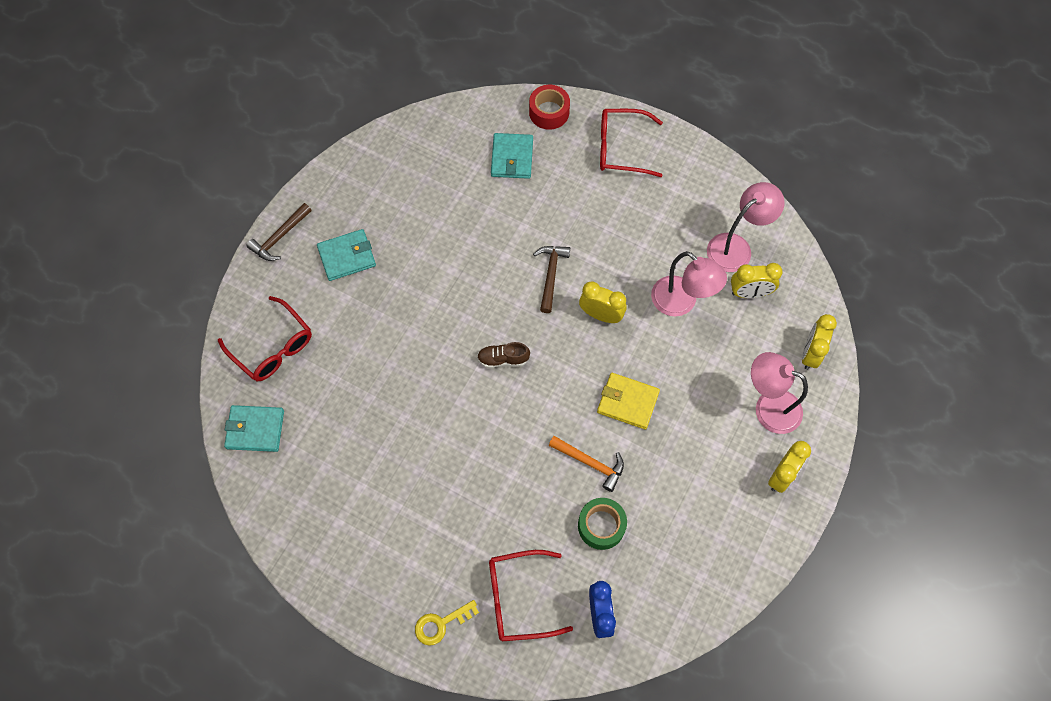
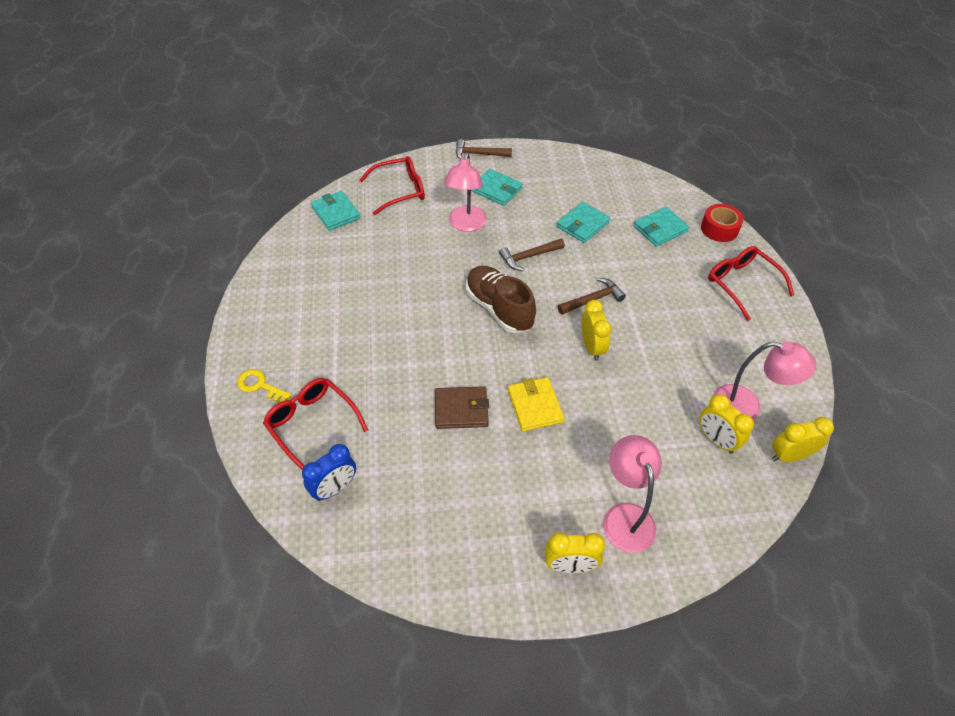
camera: 55 degrees right, 15 degrees down
(272, 347) = (400, 191): red glasses -> red glasses turned 120 degrees counterclockwise
(456, 216) = (583, 225): none -> turquoise wallet
(460, 291) = (528, 257): none -> brown hammer
(503, 359) = (499, 308): brown shoe -> brown shoe, size x1.95
(590, 463) = (461, 409): orange hammer -> brown wallet
(601, 526) = (413, 447): green tape -> none
(681, 303) = (656, 395): pink lamp -> pink lamp (466, 225)
(810, 353) = (709, 523): yellow clock -> yellow clock (789, 456)

